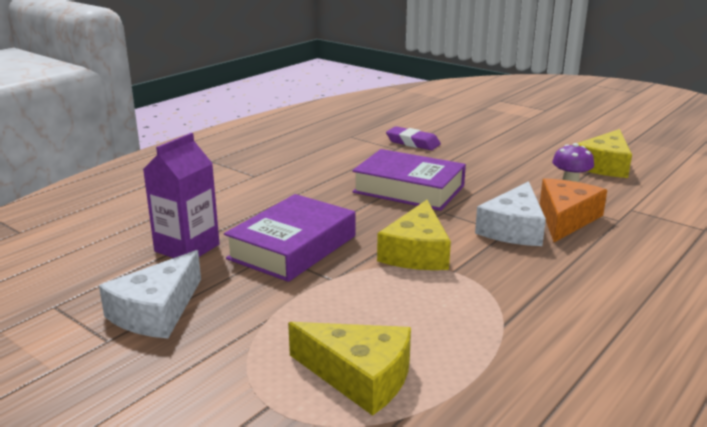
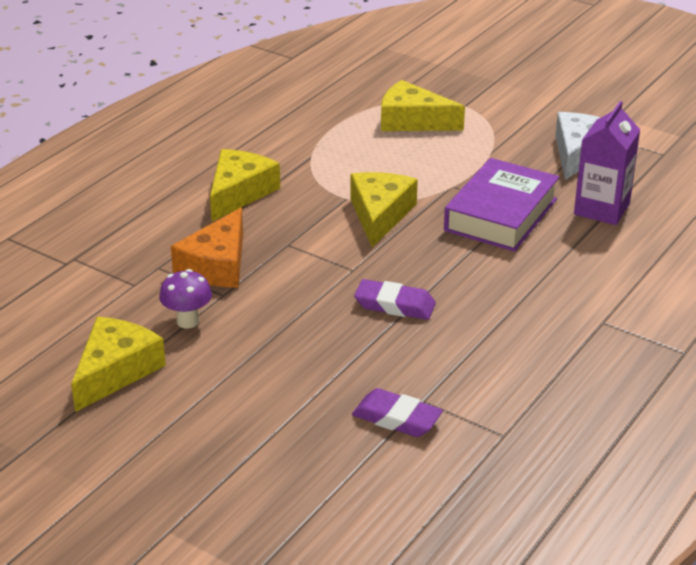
camera: 175 degrees right, 10 degrees up
(408, 189) = (394, 305): purple book -> purple eraser
(513, 229) = (279, 248): white cheese -> none
(576, 281) = (239, 193): none -> yellow cheese

